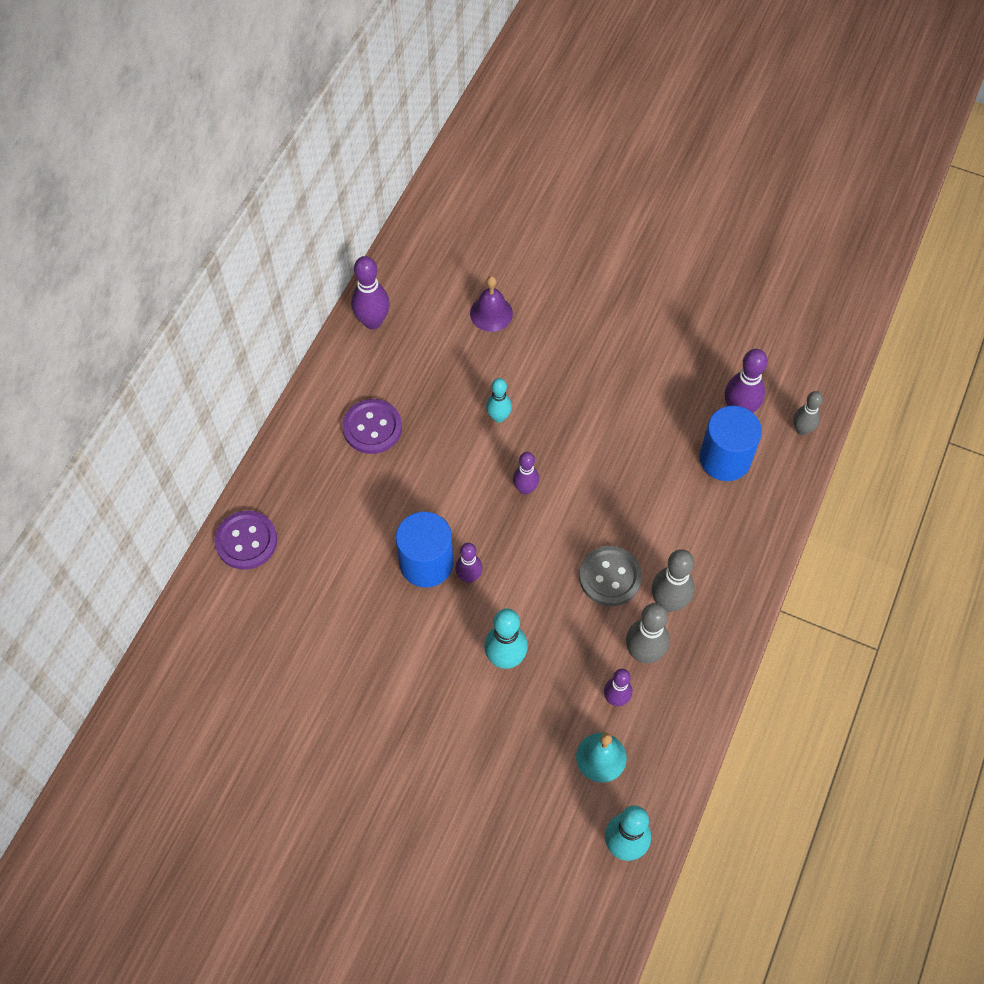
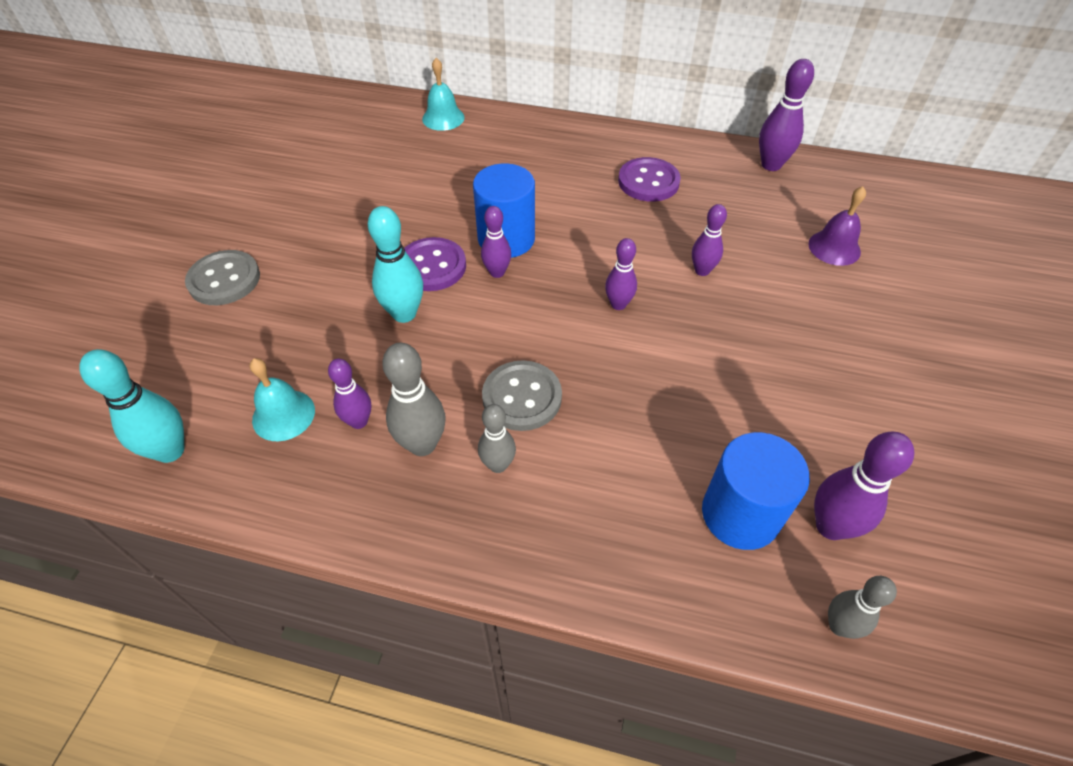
camera: 80 degrees right, 10 degrees down
(213, 600) = (443, 118): none -> turquoise bell
(246, 541) = (503, 126): purple button -> purple button (432, 266)
(430, 820) = (224, 280): none -> grey button
(498, 417) = (702, 271): turquoise bowling pin -> purple bowling pin
(668, 602) = (498, 465): grey bowling pin -> grey bowling pin, size x0.65

